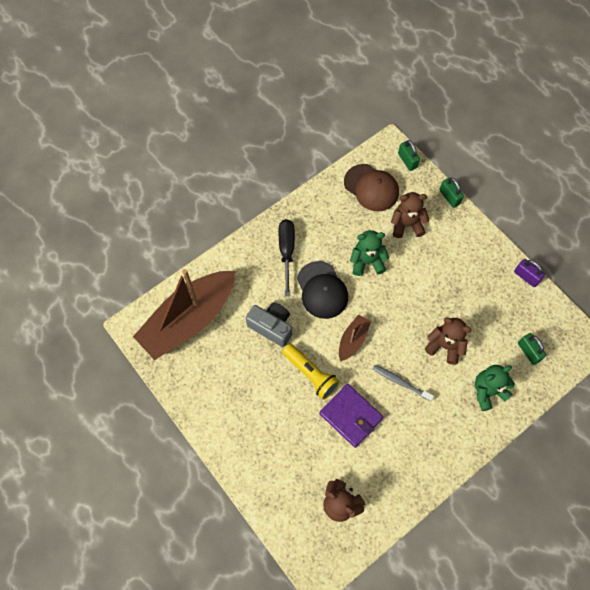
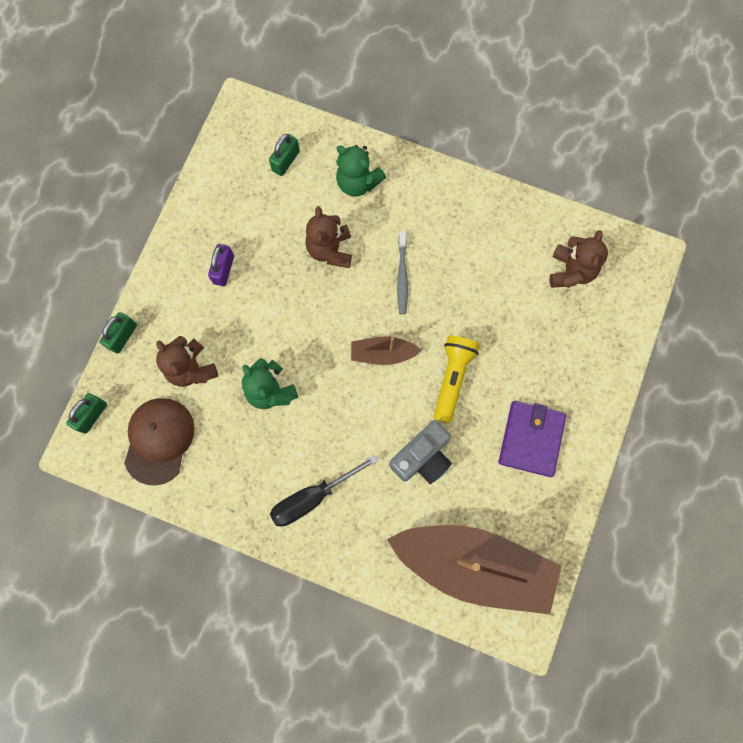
camera: 120 degrees left, 10 degrees up
(271, 327) = (422, 457): grey camera -> grey camera turned 135 degrees counterclockwise
(322, 290) = (340, 424): black cap -> none
(351, 416) = (473, 309): purple wallet -> purple wallet (531, 439)
(526, 277) = (190, 201): purple padlock -> purple padlock (223, 269)

